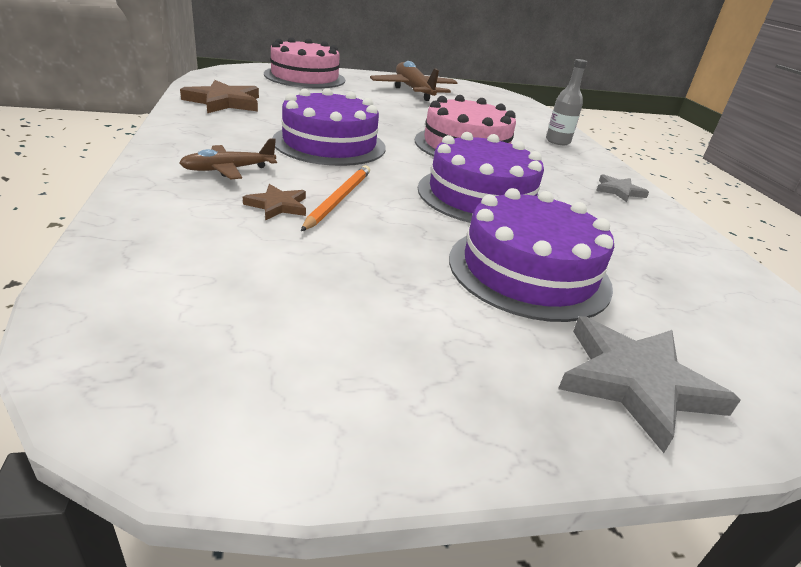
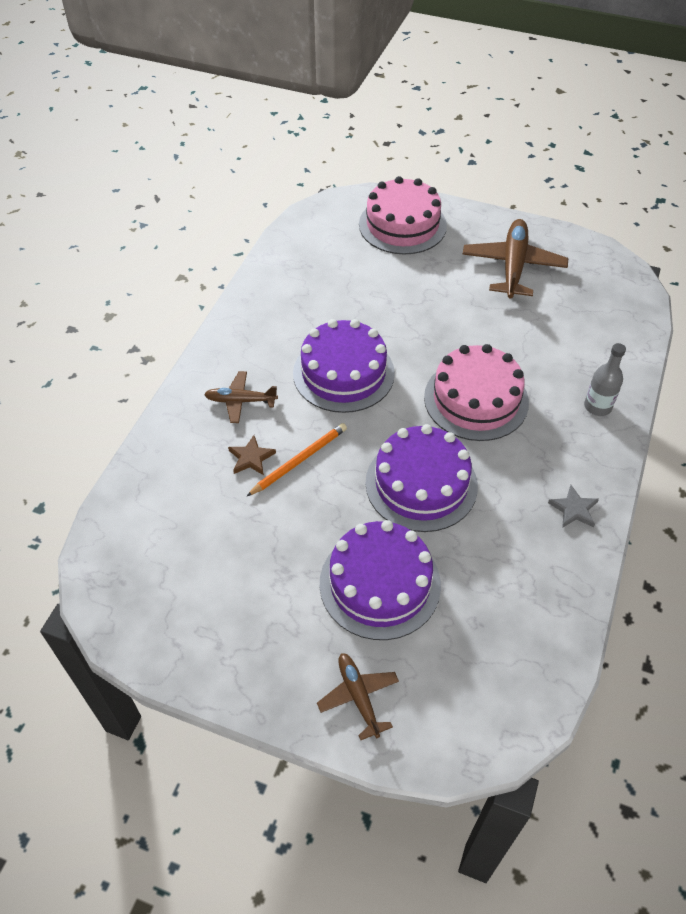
camera: 35 degrees right, 20 degrees up
(224, 102) = (291, 280): brown star -> none
(635, 382) = (358, 697): grey star -> brown plane

